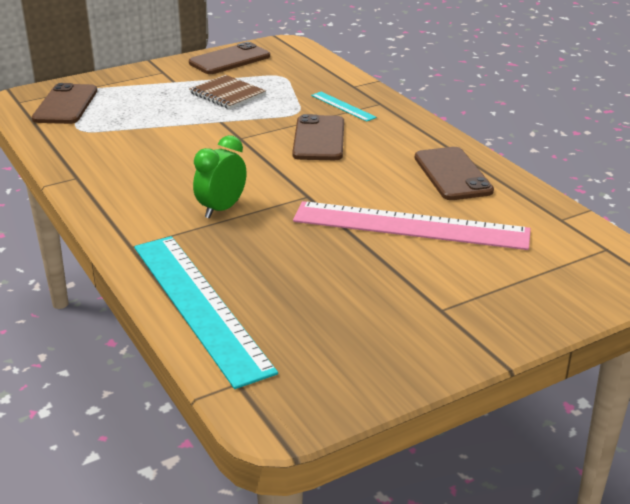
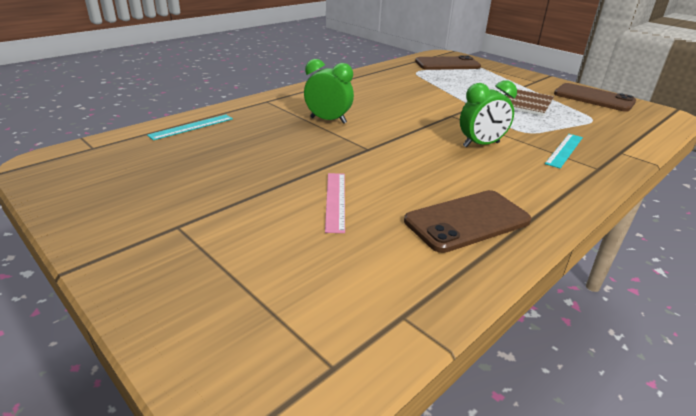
camera: 75 degrees right, 0 degrees up
(199, 305) = (191, 127): turquoise ruler -> turquoise ruler, size x0.44
(319, 139) = (481, 145): brown phone -> green clock
(410, 226) = (335, 201): pink ruler -> pink ruler, size x0.44

